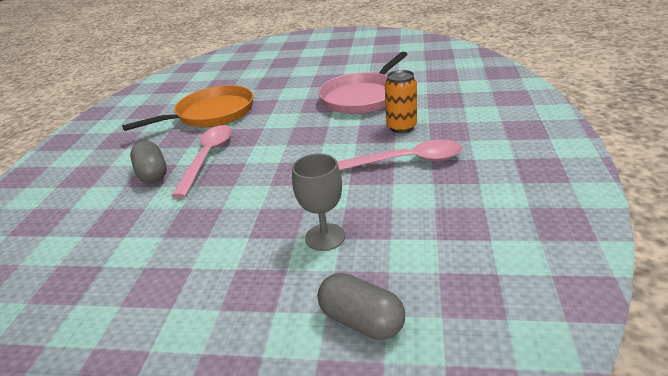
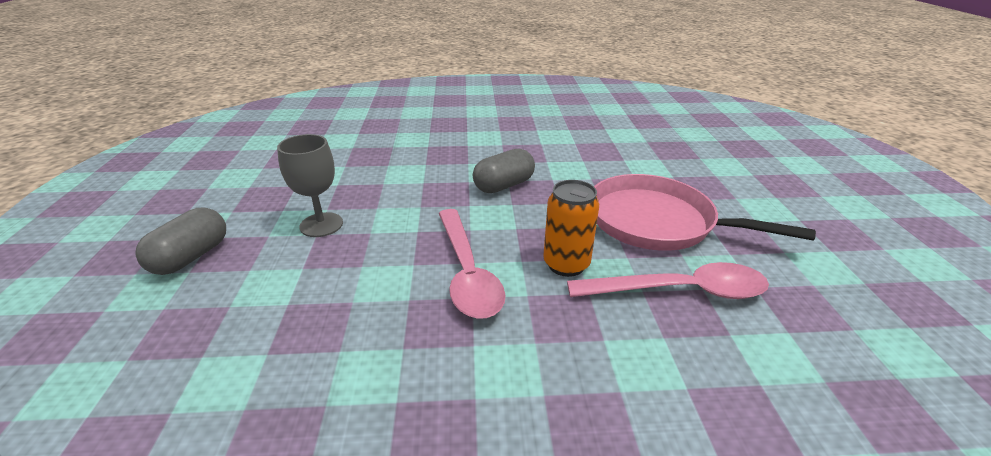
camera: 75 degrees right, 0 degrees up
(153, 174) = (449, 124): grey capsule -> grey capsule (504, 185)
(208, 157) = (478, 142): pink spoon -> pink spoon (679, 291)
(212, 114) = (572, 128): orange pan -> none

